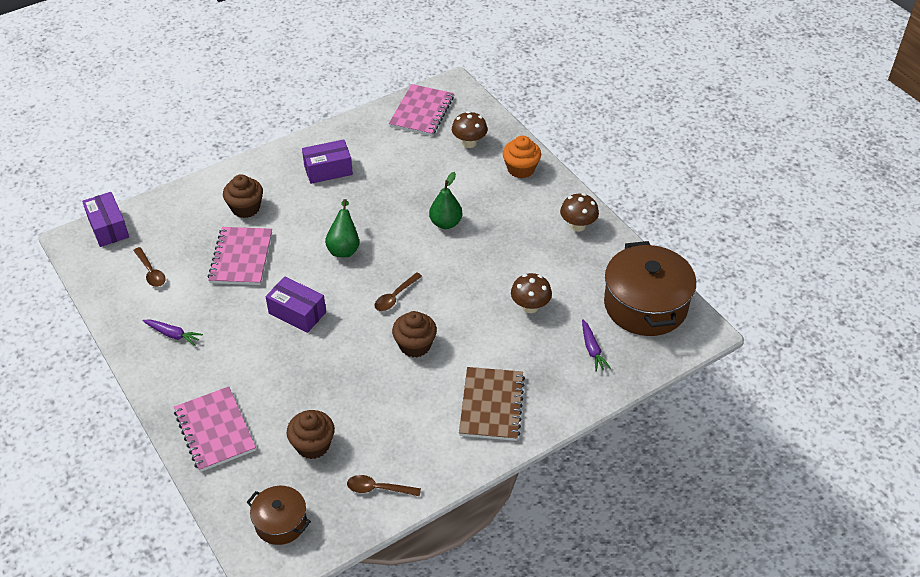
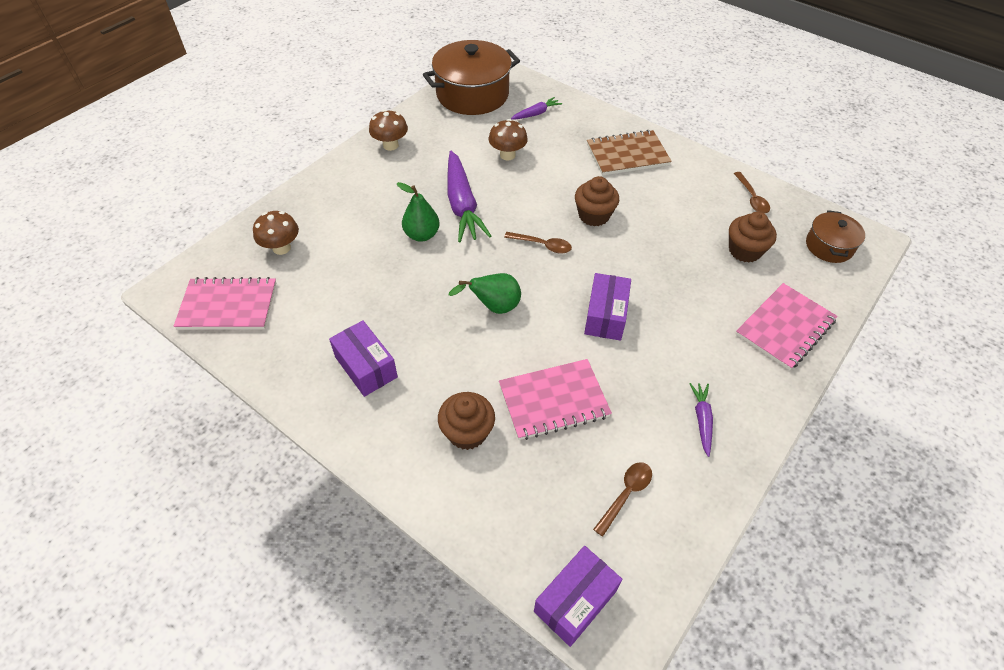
camera: 110 degrees left, 5 degrees up
(472, 257) = (462, 204): none -> purple carrot
(521, 169) = (317, 198): orange cupcake -> none

